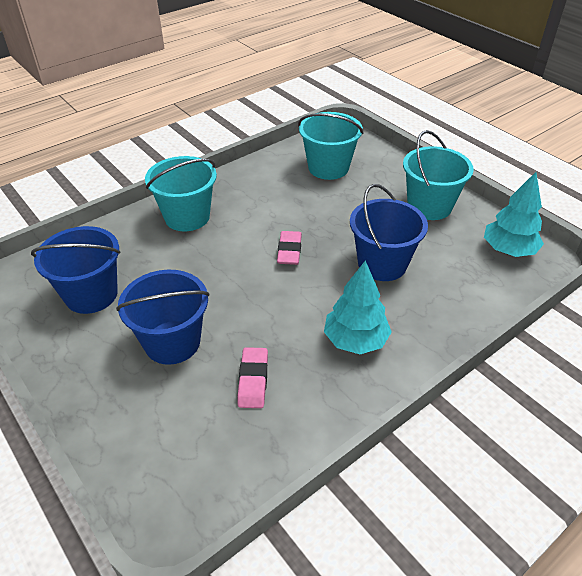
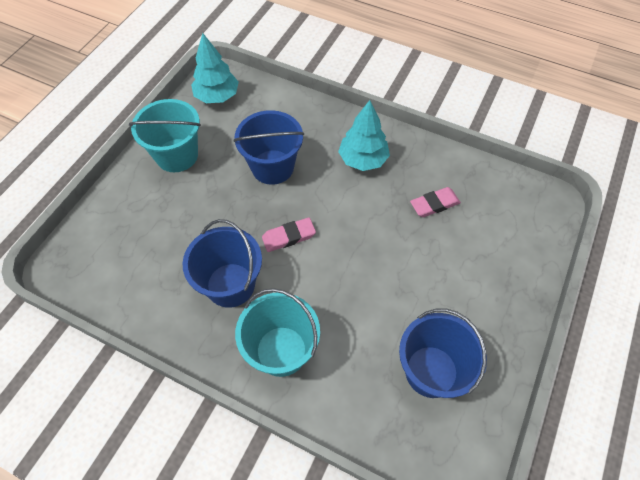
camera: 115 degrees left, 15 degrees up
(172, 342) = (437, 272): blue bucket -> blue bucket (230, 285)
(328, 167) = (138, 254): turquoise bucket -> none

